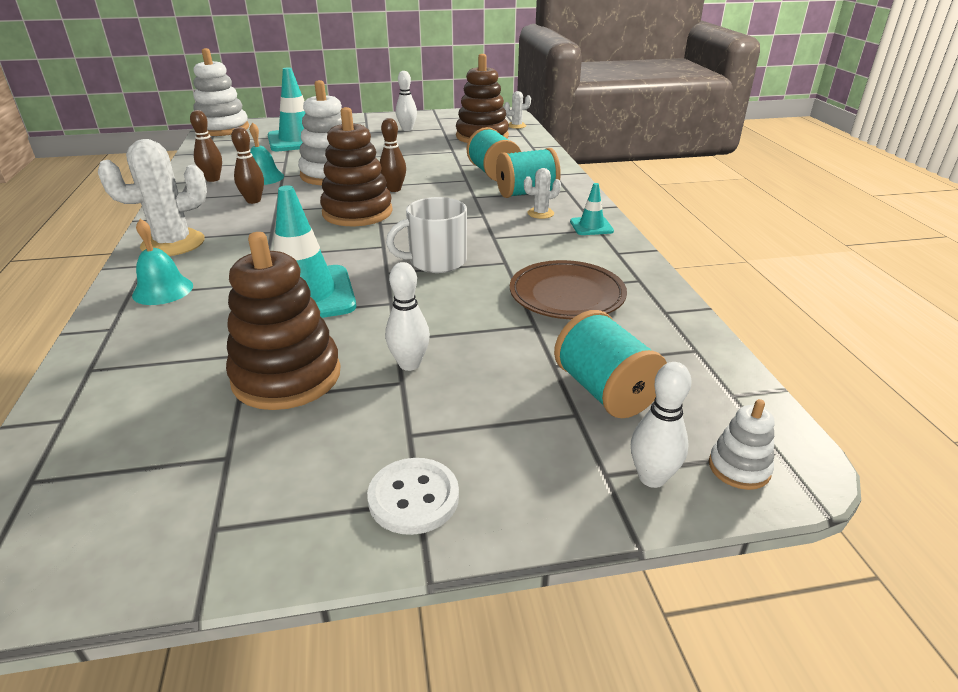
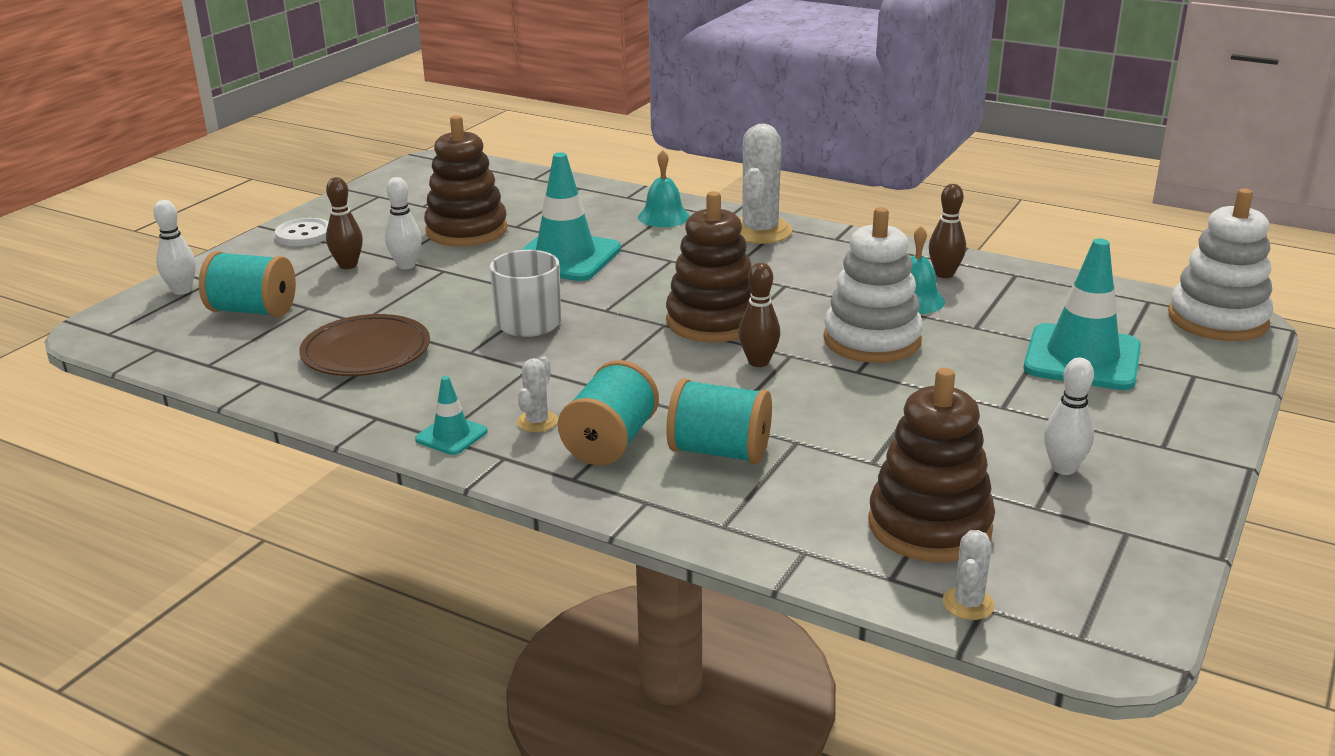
camera: 130 degrees right, 5 degrees down
(253, 201) = (832, 280): brown bowling pin -> brown bowling pin (348, 265)
(739, 468) = (130, 315): white stacking toy -> none

